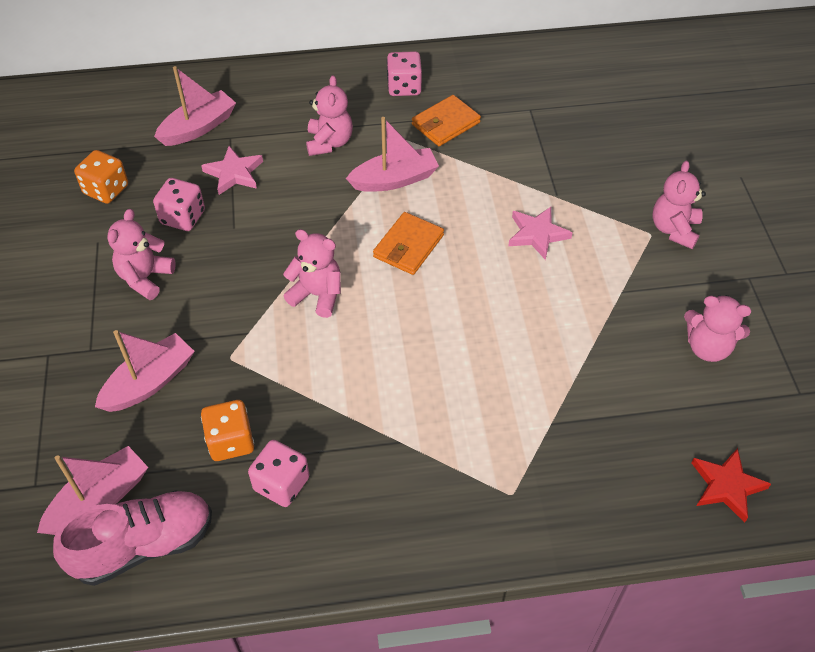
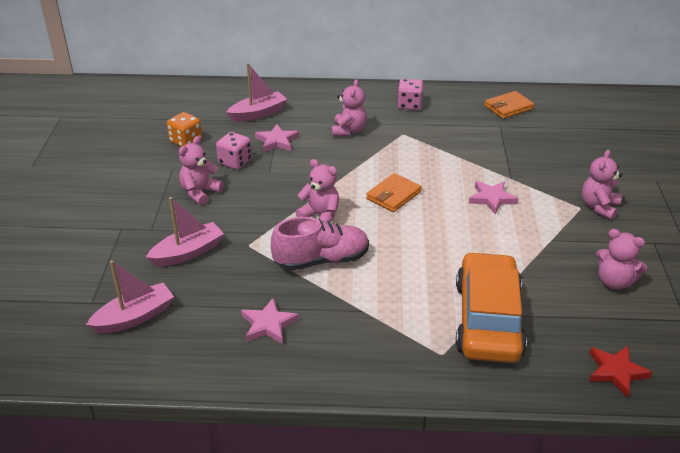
camera: 10 degrees right, 15 degrees down
(144, 545) = (159, 348): pink shoe -> pink shoe (321, 260)
(231, 441) = (237, 294): orange dice -> none
(281, 484) = (268, 324): pink dice -> pink star
(394, 179) = (391, 156): pink boat -> none
(445, 123) = (435, 128): orange wallet -> orange wallet (508, 107)
(561, 431) = (488, 319): none -> orange car

